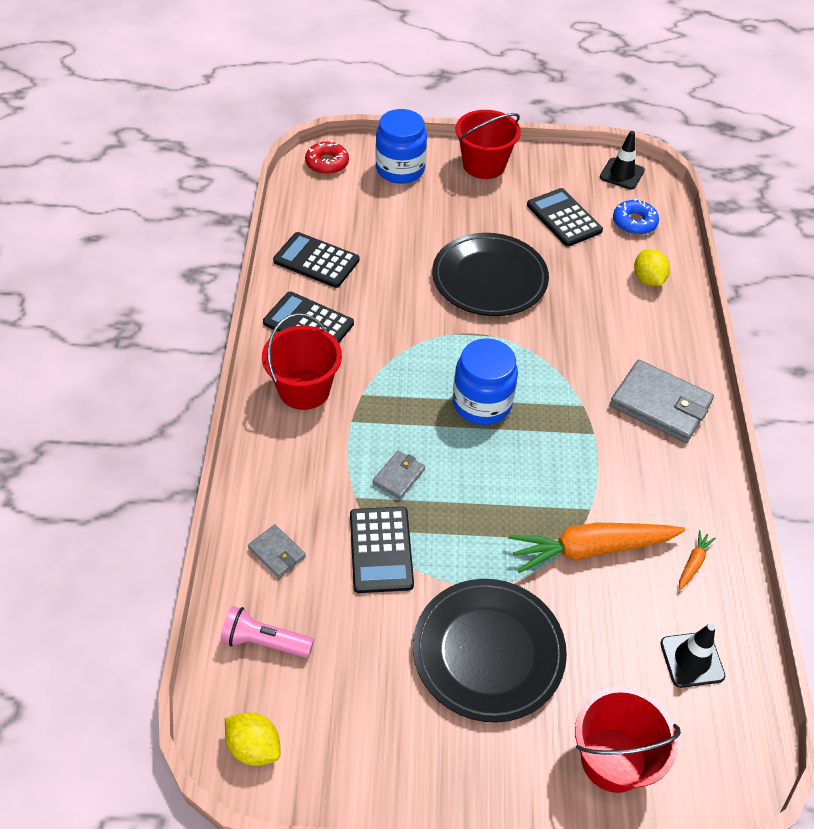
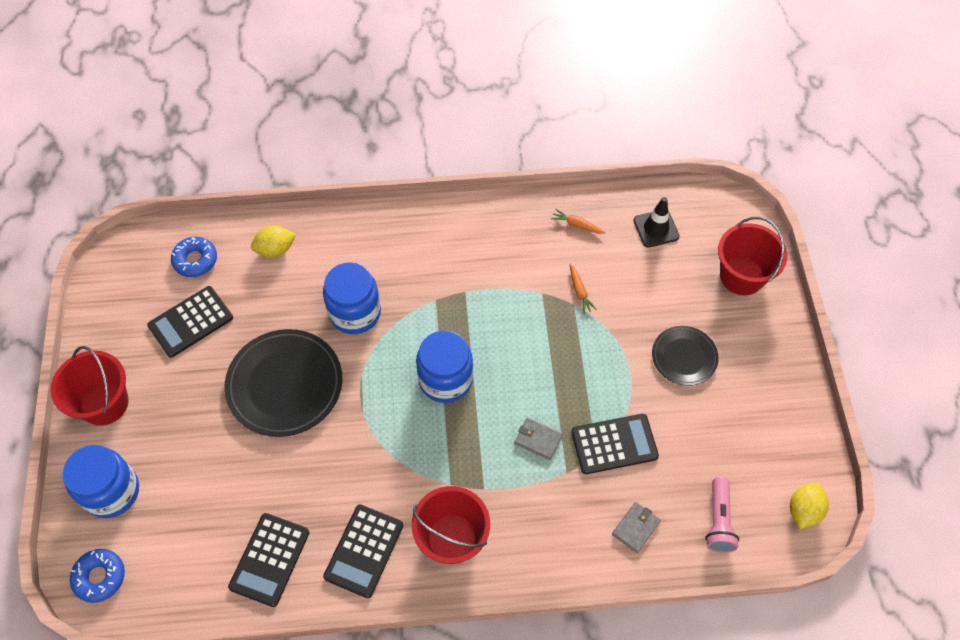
camera: 95 degrees left, 10 degrees up
(327, 163) = (100, 577): red donut -> blue donut
(488, 652) = (684, 357): black plate -> black plate, size x0.57
(569, 336) = (355, 312): none -> blue jar
(591, 549) = (579, 291): orange carrot -> orange carrot, size x0.42
(622, 174) = (120, 271): black traffic cone -> none
(660, 404) = (426, 243): grey wallet -> none

